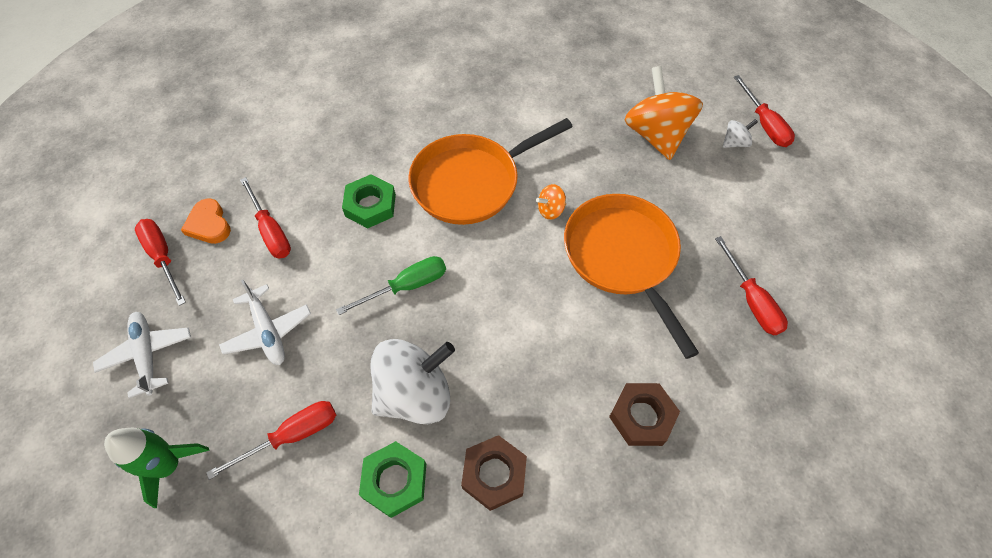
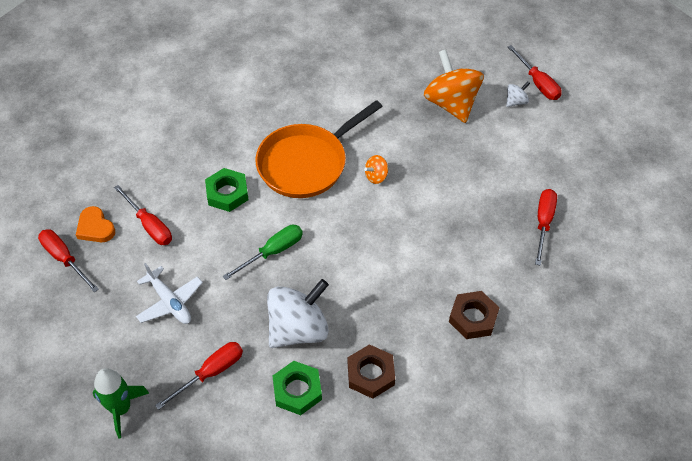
camera: 10 degrees left, 5 degrees down
(147, 355) = (77, 334): white plane -> none
(623, 258) = (440, 205): orange pan -> none
(751, 300) = (543, 223): red screwdriver -> red screwdriver turned 135 degrees counterclockwise

